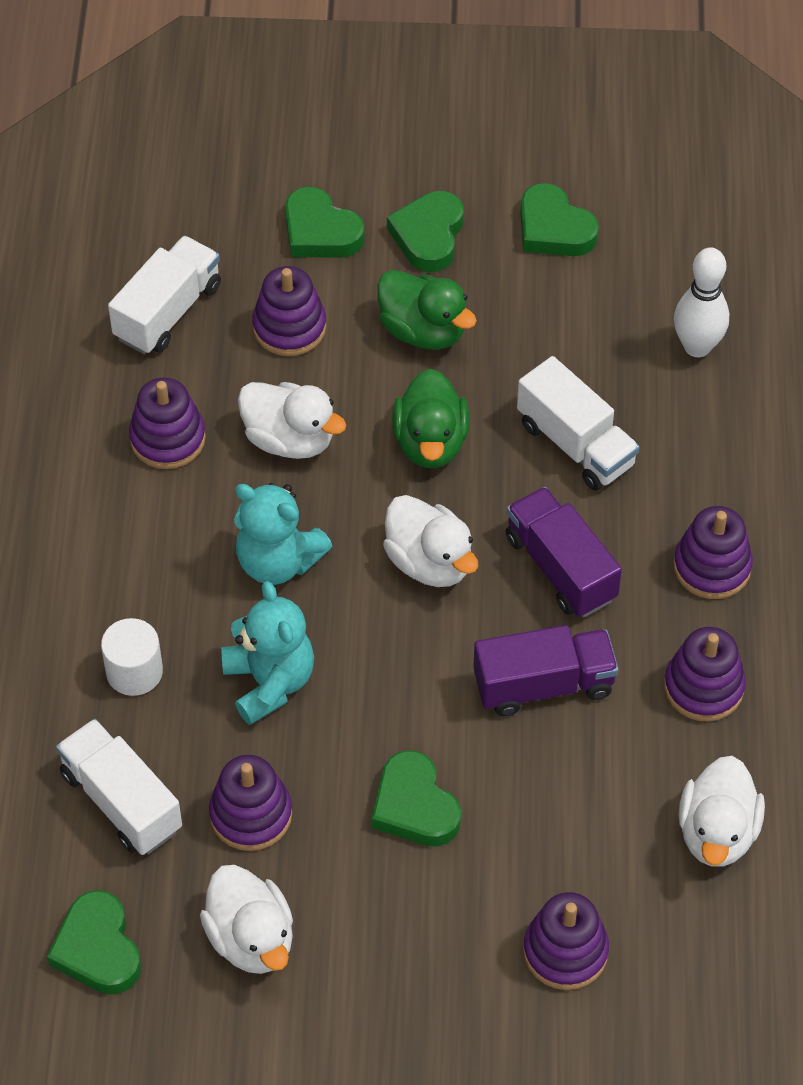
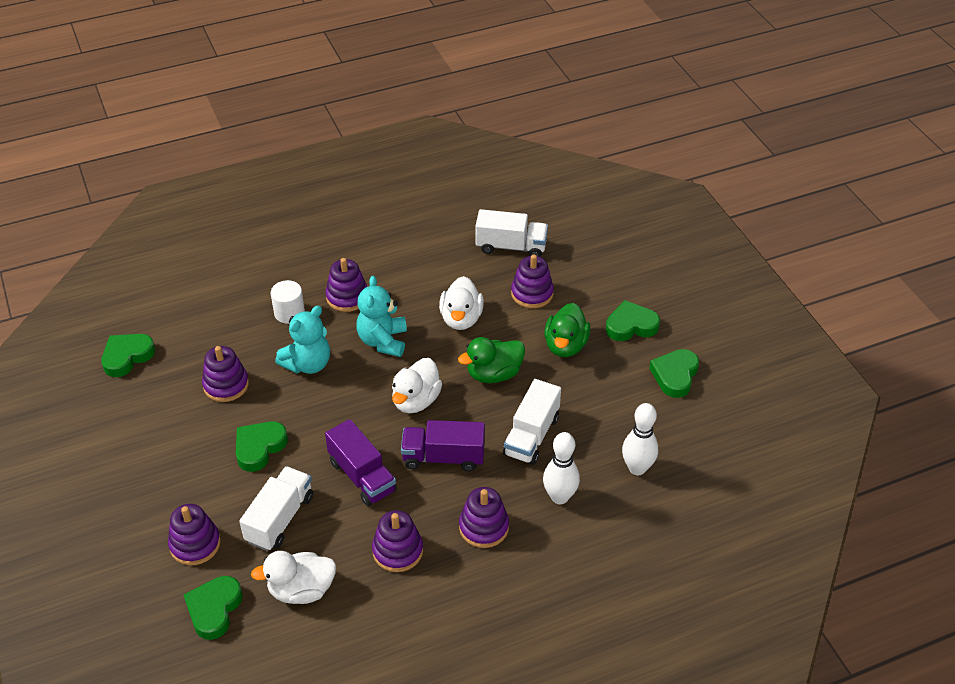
camera: 65 degrees right, 10 degrees down
(121, 801) = (213, 335): white truck -> white truck (280, 519)
(168, 438) = (434, 274): purple stacking toy -> purple stacking toy (347, 297)
(251, 939) = (154, 411): white duck -> none
(320, 231) = (602, 283): green heart -> green heart (214, 609)
(560, 568) = (443, 457): purple truck -> purple truck turned 120 degrees counterclockwise
(702, 456) = (559, 497): none -> white bowling pin

